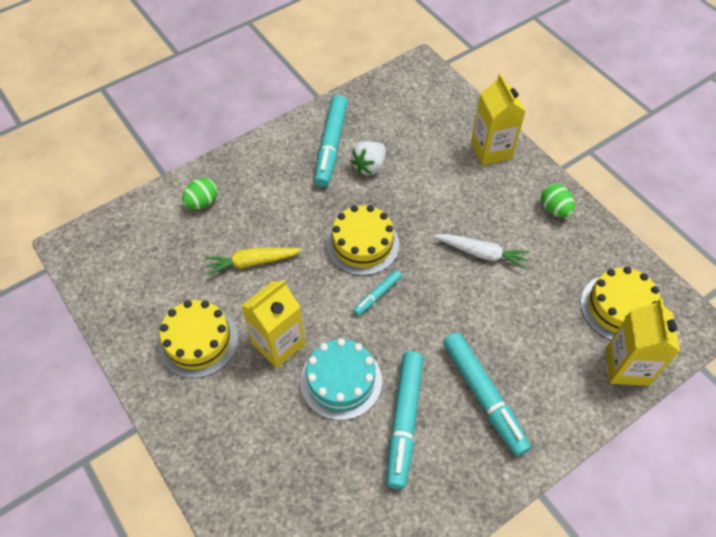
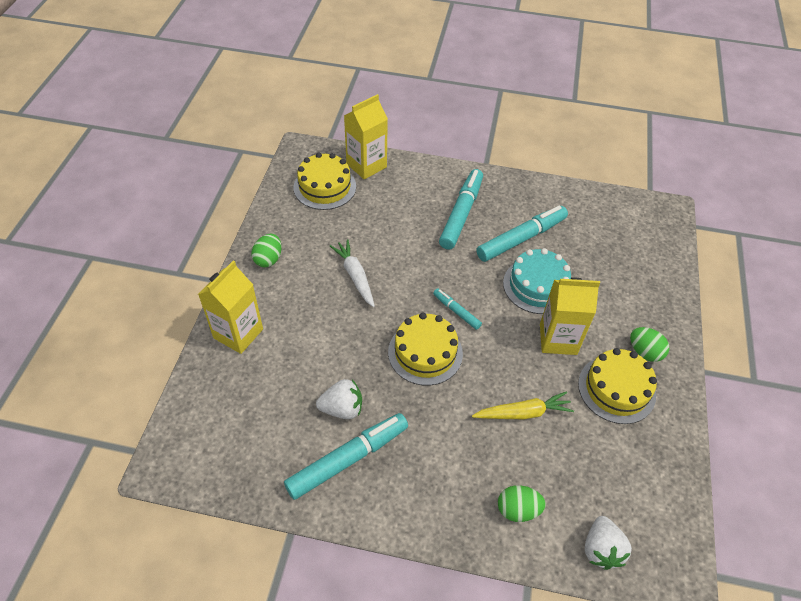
camera: 135 degrees left, 5 degrees down
(132, 223) = (601, 549): none -> white strawberry
(198, 397) = (644, 352): none -> green egg
(252, 262) = (523, 413): yellow carrot -> yellow carrot turned 45 degrees counterclockwise
(377, 295) = (456, 311): turquoise marker -> turquoise marker turned 135 degrees counterclockwise

